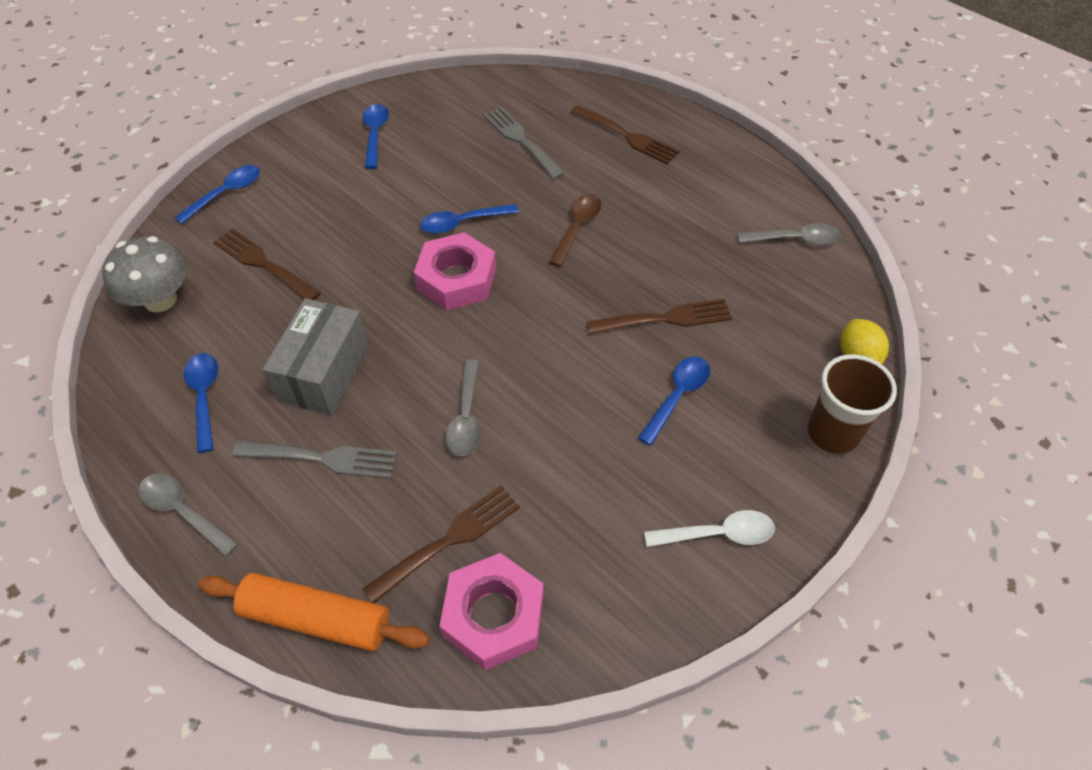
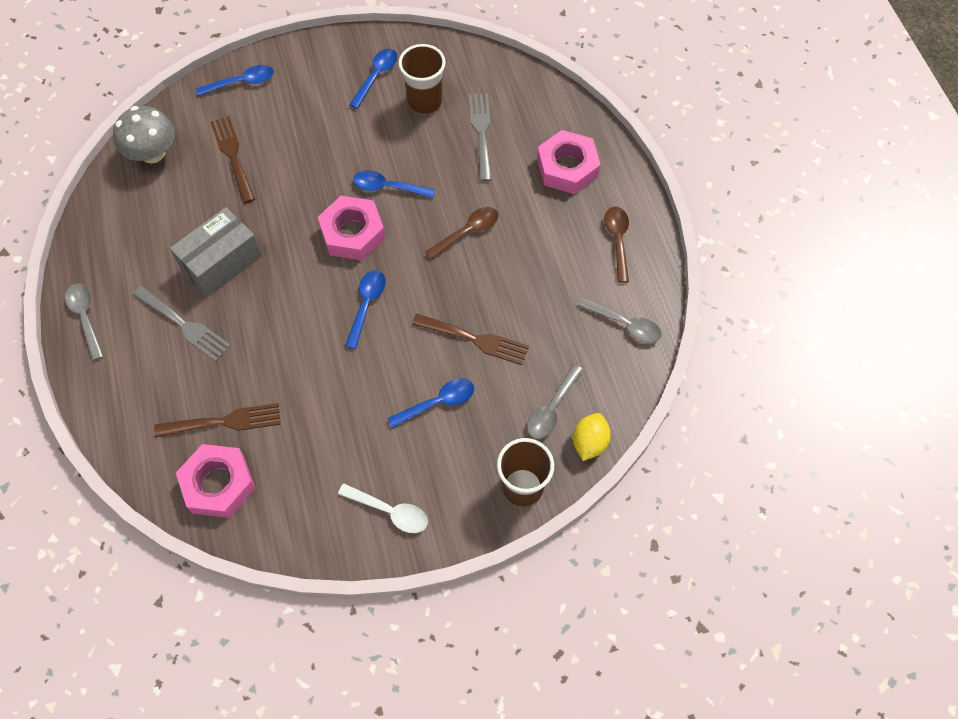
camera: 30 degrees right, 10 degrees up
(204, 397) = (140, 243): blue spoon -> blue spoon (366, 305)
(316, 618) = (120, 428): orange rolling pin -> none
(443, 137) = (425, 102): none -> brown cup
(466, 417) = (289, 343): grey spoon -> grey spoon (552, 408)
(628, 136) = (567, 167): brown fork -> pink nut
(726, 175) = (617, 240): none -> brown spoon

